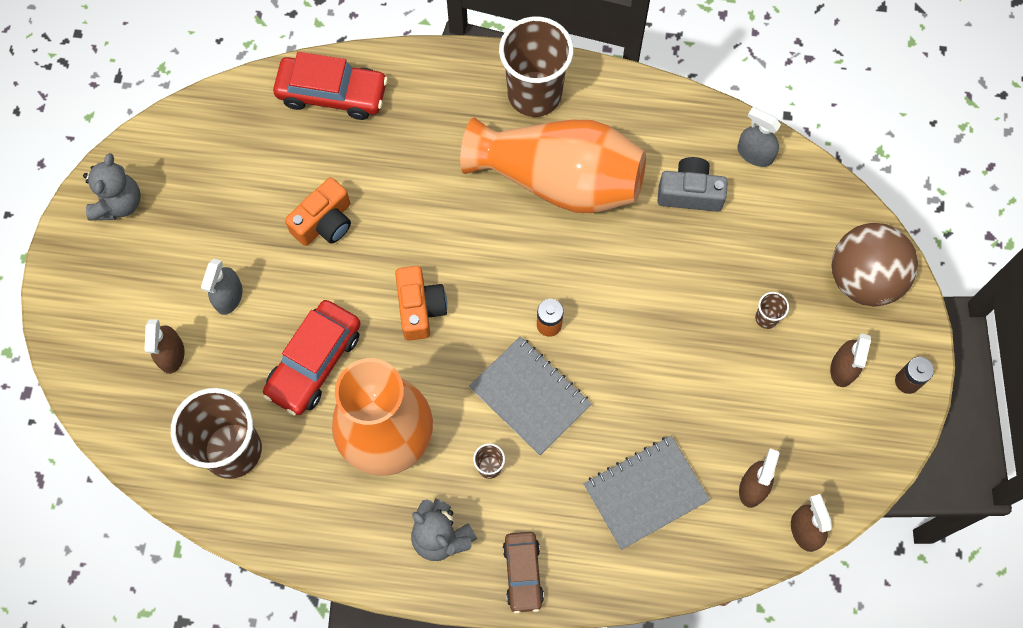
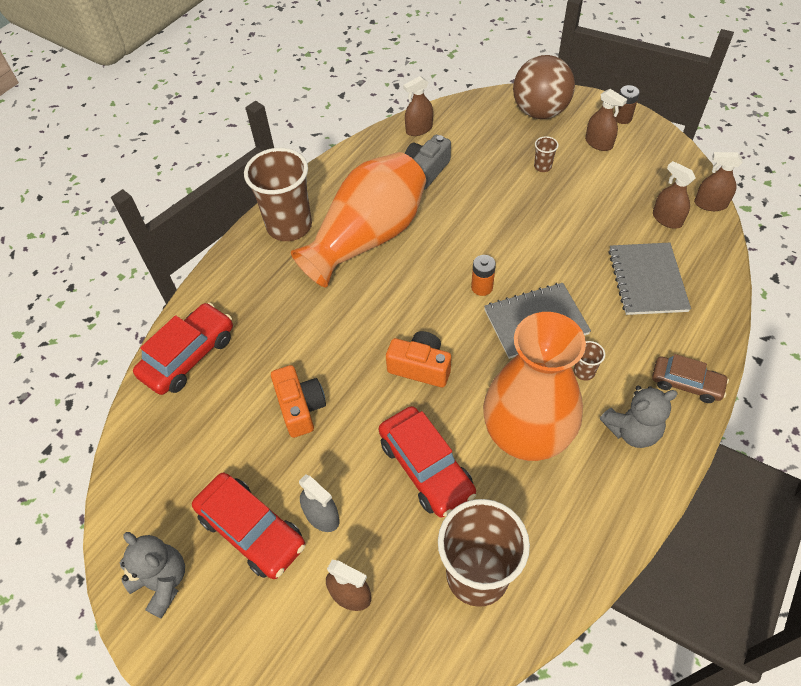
camera: 60 degrees left, 15 degrees down
(191, 247) = (252, 530): none -> red car
(755, 154) = (419, 129): grey spray bottle -> brown spray bottle

